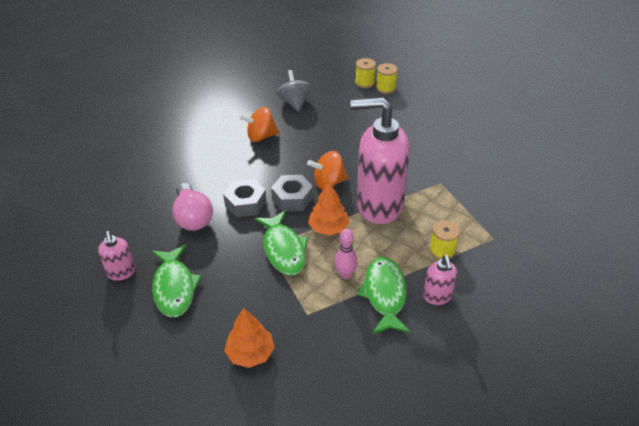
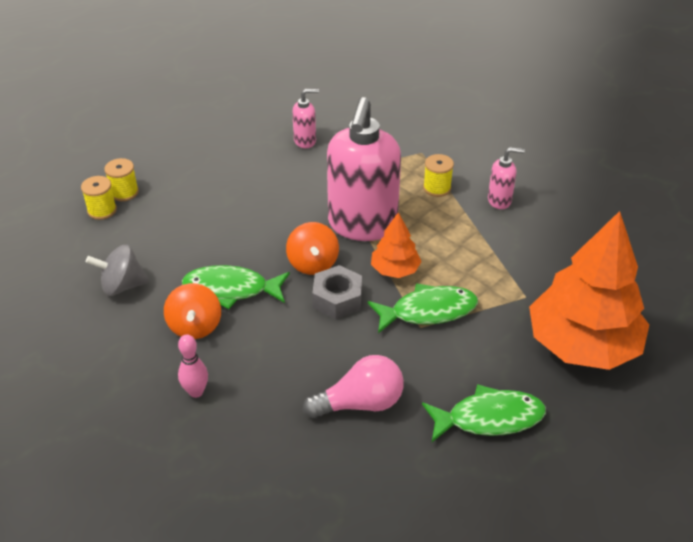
camera: 85 degrees left, 0 degrees up
(121, 273) = (462, 481): pink soap dispenser -> pink soap dispenser (305, 141)
(245, 203) = (340, 346): grey nut -> none
(250, 353) = (582, 345): orange tree -> orange tree, size x2.13
(345, 275) = (469, 262): pink bowling pin -> pink bowling pin (196, 392)
(384, 294) = (497, 236): green fish -> green fish (231, 290)

